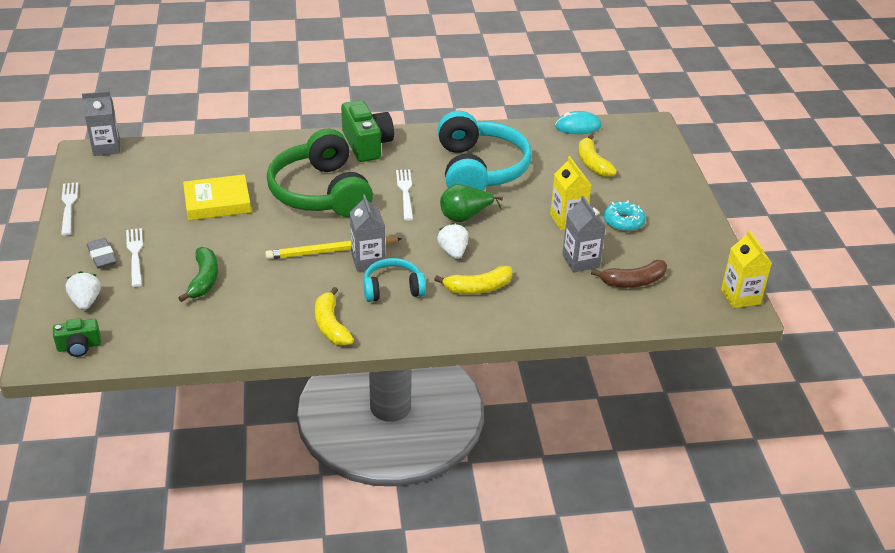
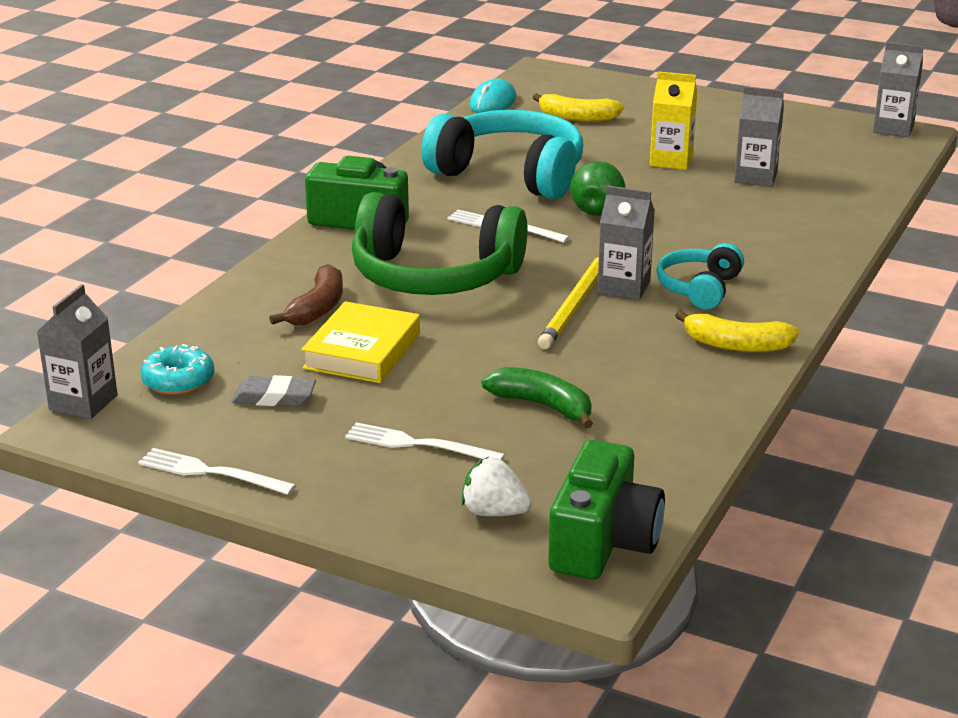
camera: 55 degrees left, 10 degrees down
(79, 346) = (603, 542): green camera -> green camera, size x1.82
(102, 256) = (389, 473): grey eraser -> grey eraser (274, 397)
(453, 252) = (662, 235): white strawberry -> none
(478, 288) = (749, 242): yellow banana -> none
(623, 222) = (707, 137): turquoise donut -> turquoise donut (178, 380)
(633, 281) = (819, 165): brown banana -> brown banana (317, 308)
(740, 297) = (893, 129): yellow carton -> grey carton

